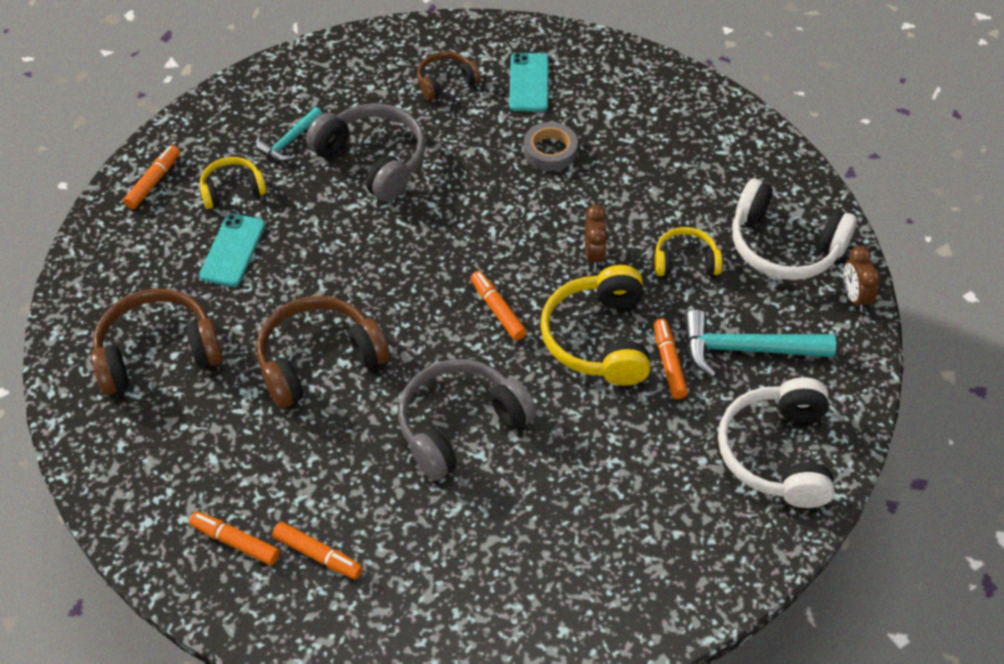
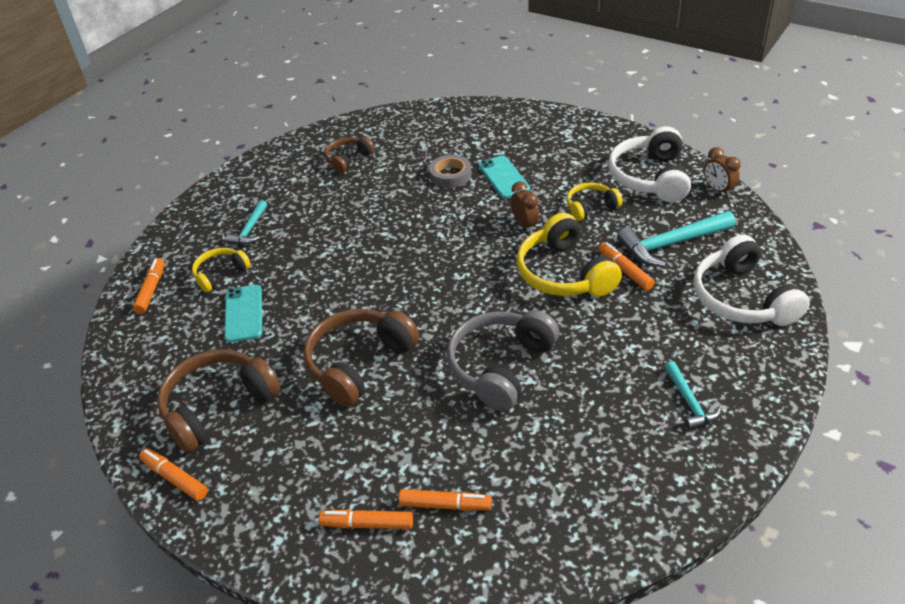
camera: 20 degrees left, 10 degrees down
(373, 160) = (323, 221): grey headphones -> none
(497, 310) = (478, 281): orange marker -> orange marker (175, 478)
(529, 83) = (408, 142): turquoise phone -> turquoise phone (503, 177)
(631, 551) = (689, 402): none -> turquoise hammer
(784, 246) = (650, 177): white headphones -> white headphones turned 90 degrees clockwise

